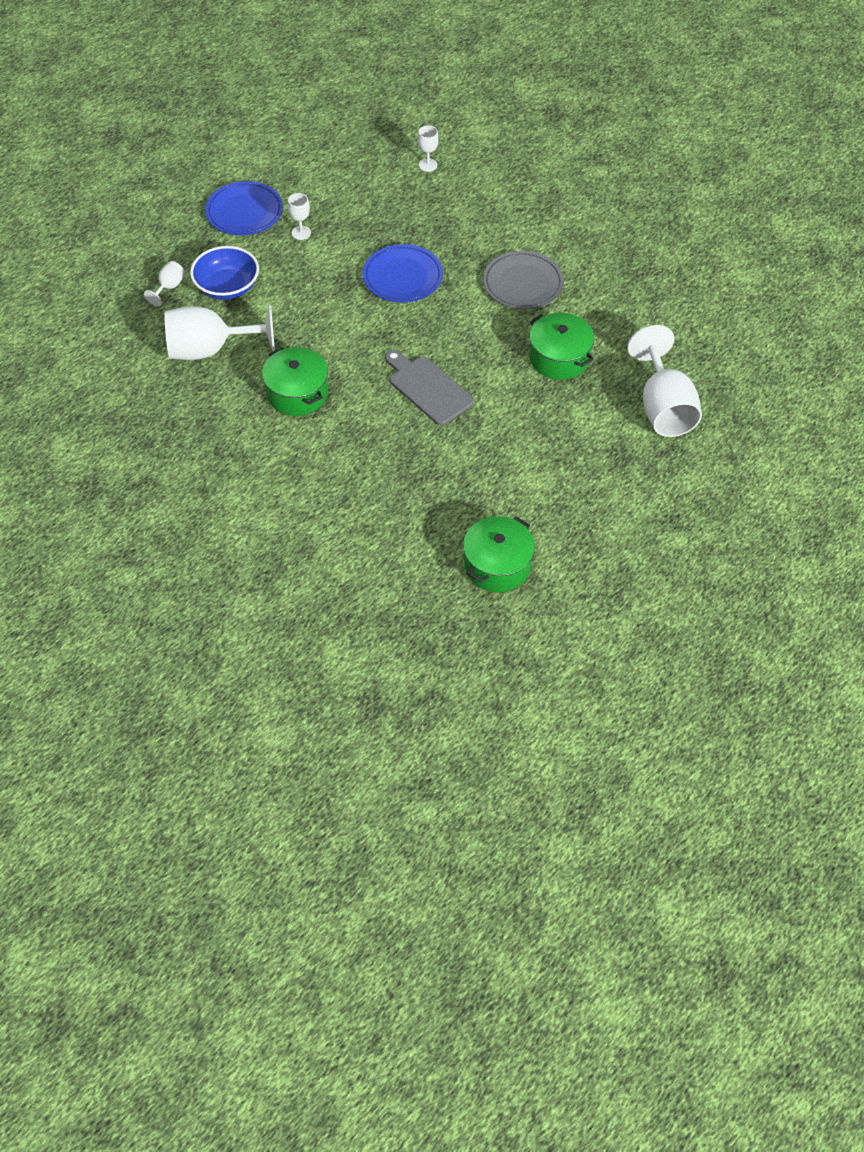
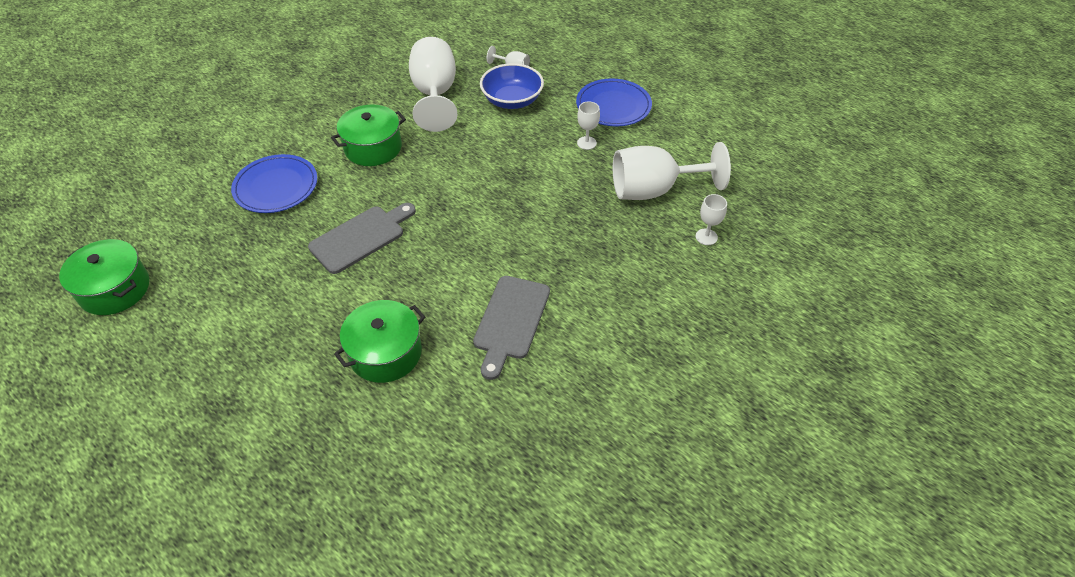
camera: 90 degrees right, 5 degrees down
(402, 277) = (523, 217): blue plate -> blue plate (276, 187)
(523, 283) = (510, 321): grey plate -> grey cutting board
(663, 407) = (283, 462): white goblet -> white goblet (653, 190)

